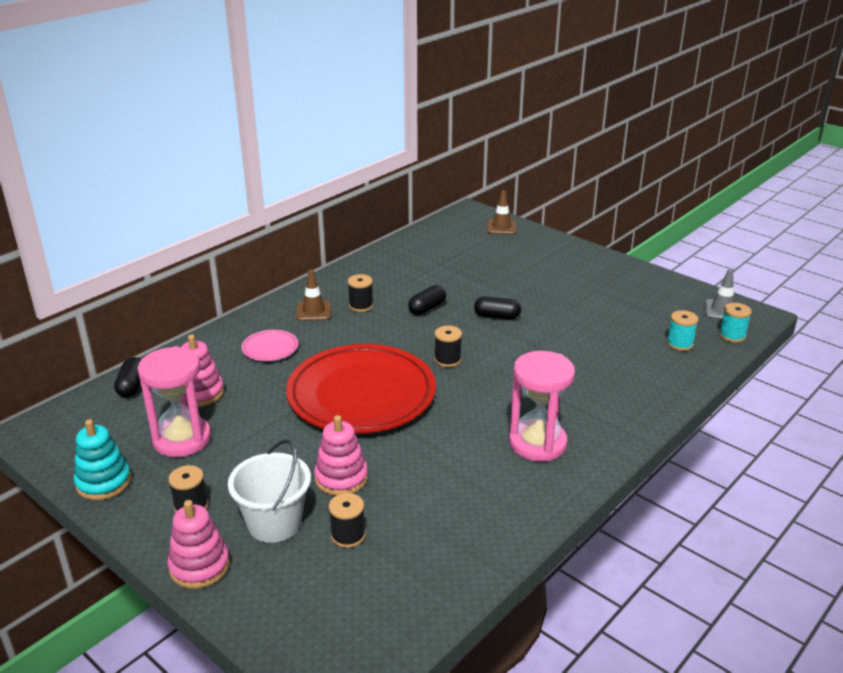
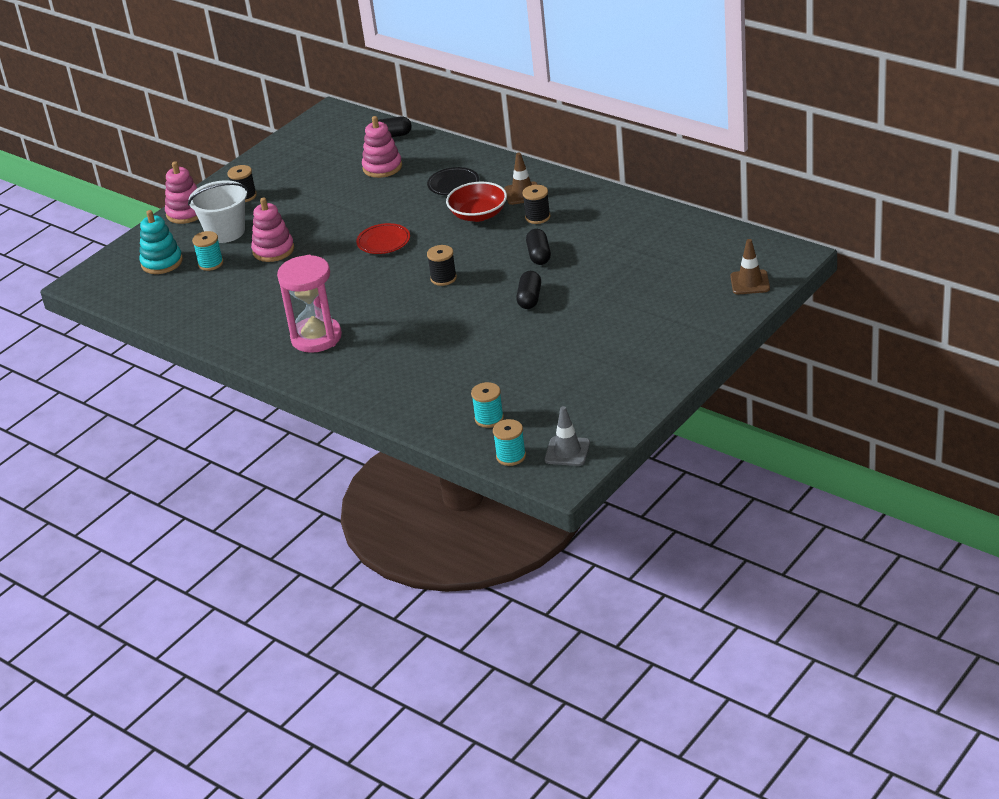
camera: 90 degrees right, 5 degrees up
(104, 482) = (272, 157): turquoise stacking toy -> turquoise stacking toy (162, 262)
(182, 439) = (321, 174): pink hourglass -> none
(270, 348) = (453, 184): pink plate -> black plate
(339, 336) = (478, 215): none -> red bowl
(348, 535) = (210, 263): black spool -> turquoise spool
(361, 395) = (383, 242): red plate -> red plate, size x0.41
(427, 308) = (539, 255): black capsule -> black capsule turned 45 degrees clockwise

